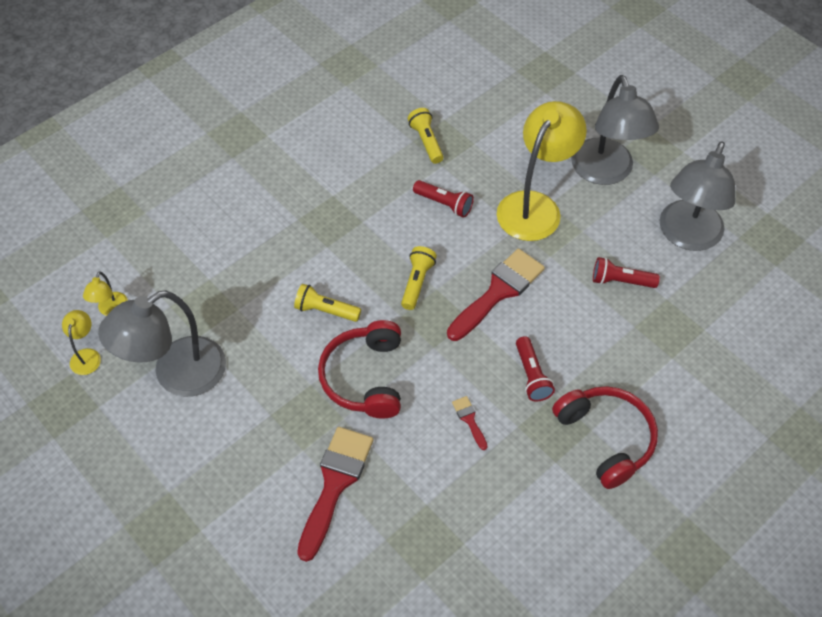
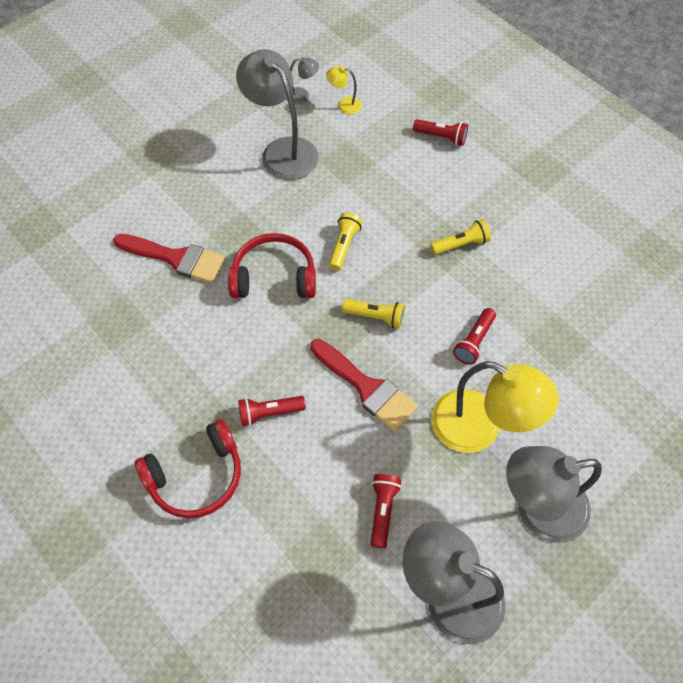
camera: 90 degrees right, 5 degrees up
(86, 355) = (302, 96): yellow lamp -> grey lamp
(179, 216) = (441, 137): none -> red flashlight
(426, 141) = (556, 326): yellow flashlight -> yellow flashlight (461, 244)
(469, 420) = (226, 358): red brush -> none

